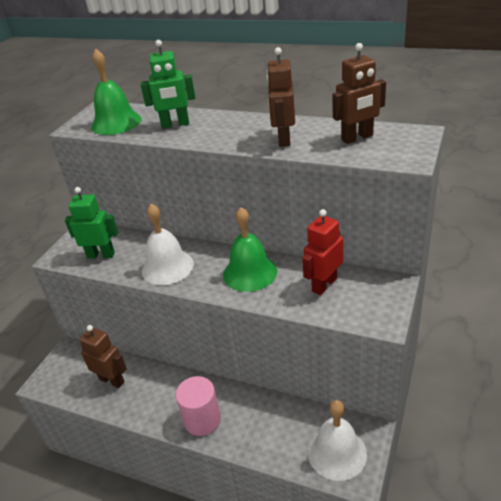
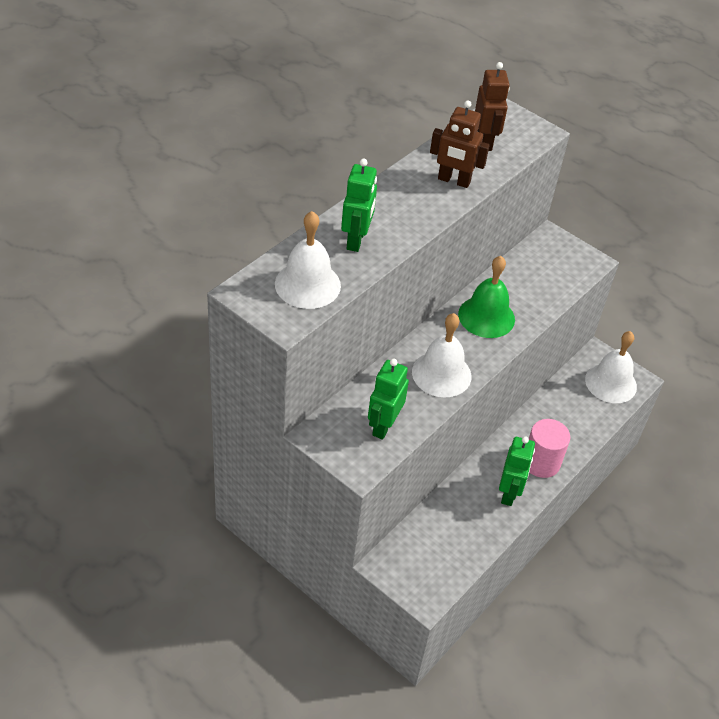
camera: 80 degrees left, 10 degrees up
(112, 380) = (455, 527): brown robot -> none
(116, 123) = (307, 284): green bell -> white bell
(158, 405) = (509, 493): none -> green robot
(324, 285) = (530, 276): red robot -> none

